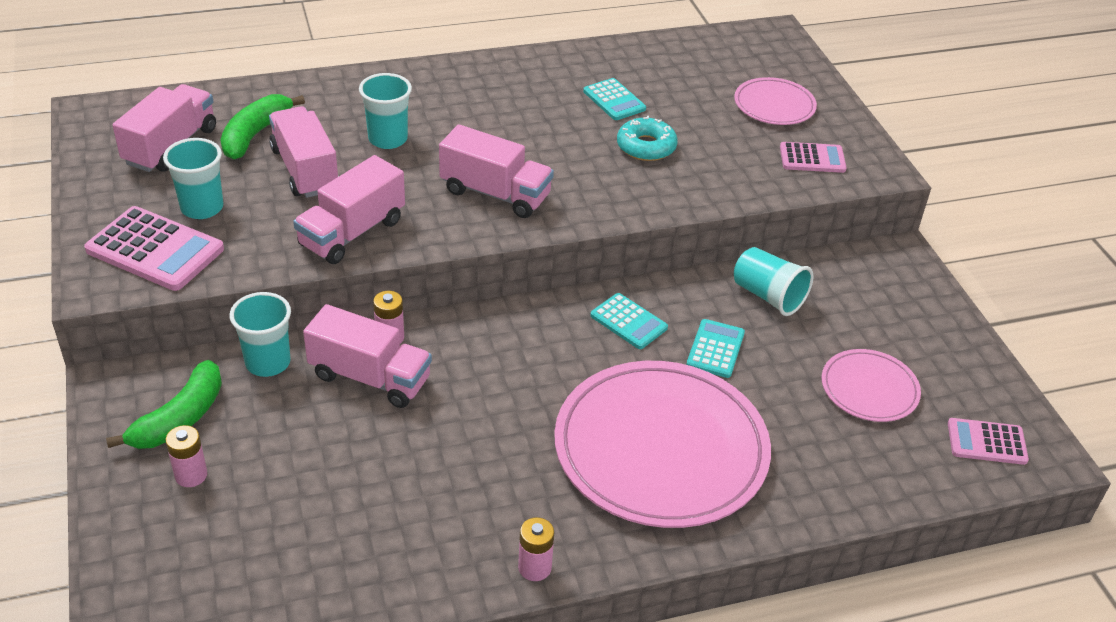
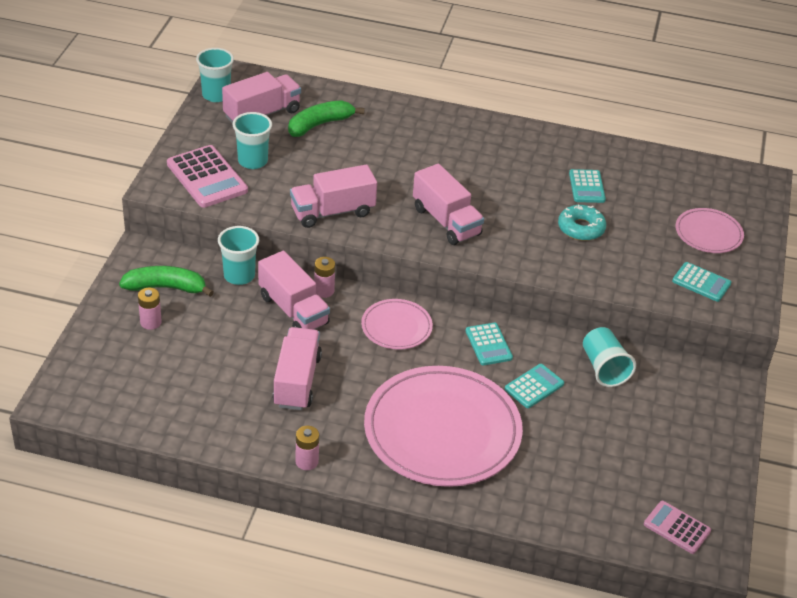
camera: 30 degrees right, 0 degrees up
(179, 419) = (166, 287): green banana -> green banana turned 150 degrees counterclockwise
(305, 170) = (333, 160): pink truck -> pink truck (297, 381)
(388, 139) = (403, 158): turquoise cup -> turquoise cup (216, 95)
(812, 158) = (701, 282): pink calculator -> turquoise calculator
(869, 389) = (622, 458): pink plate -> pink plate (396, 327)

